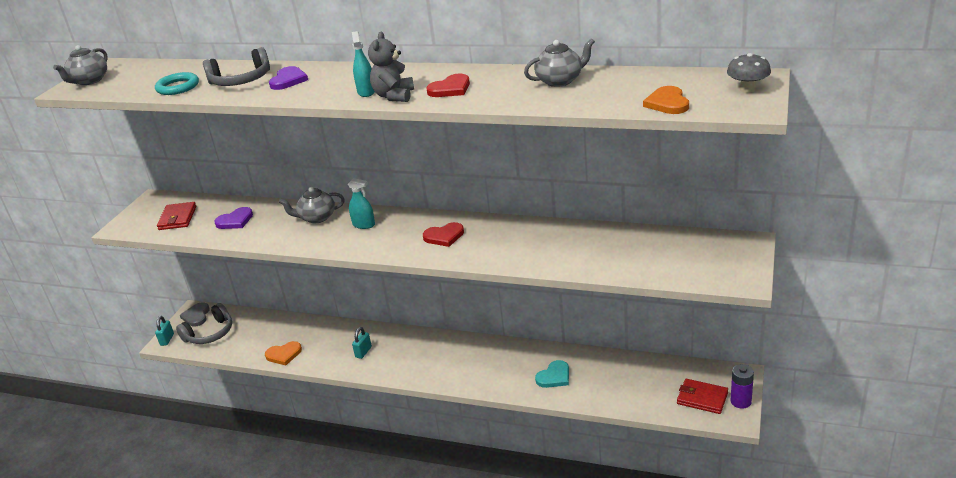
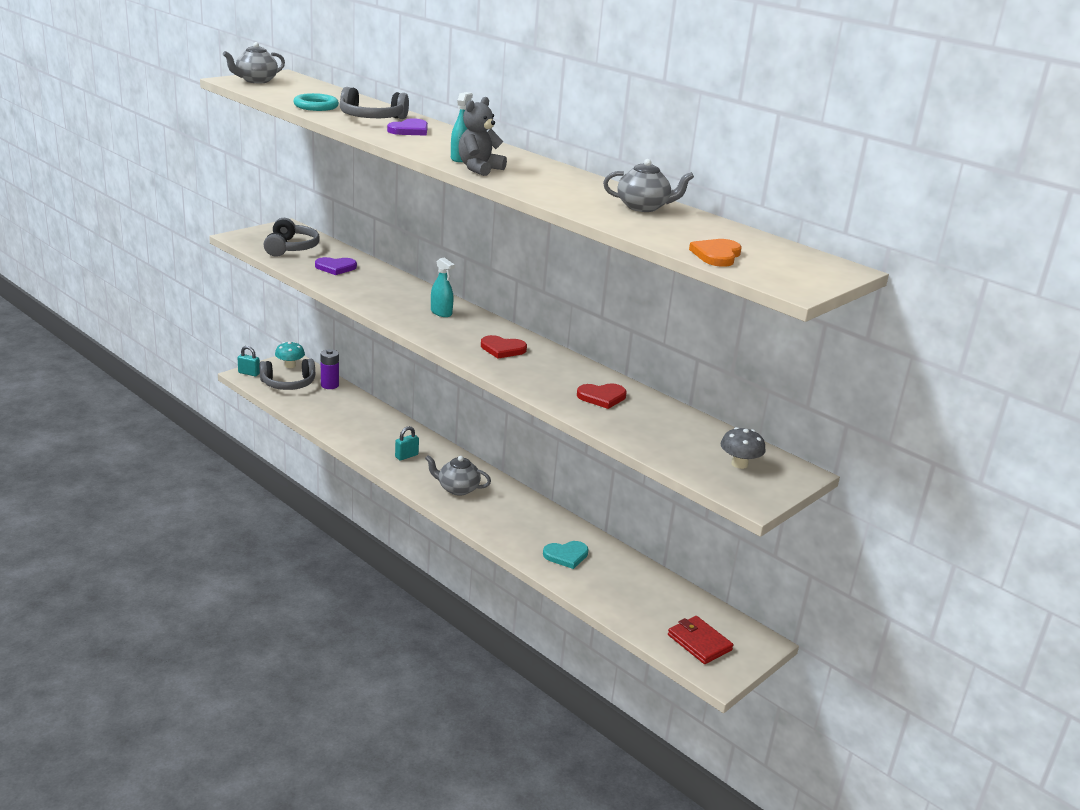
camera: 20 degrees right, 5 degrees down
(167, 339) = (249, 373): turquoise padlock -> turquoise padlock turned 75 degrees clockwise
(177, 218) = (291, 248): red wallet -> grey headphones
(196, 316) = (290, 365): grey heart -> turquoise mushroom
(284, 354) = (335, 427): orange heart -> none
(317, 218) = (406, 292): grey teapot -> grey teapot (457, 489)
(450, 89) = (535, 180): red heart -> red heart (602, 397)
(740, 401) = (738, 664): purple battery -> purple battery (329, 385)
(747, 89) = (814, 272): grey mushroom -> grey mushroom (739, 464)

